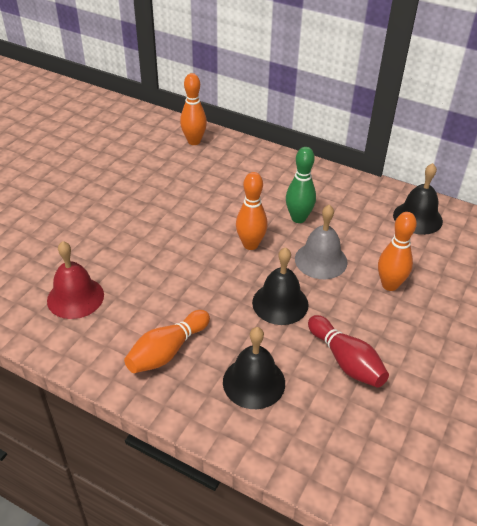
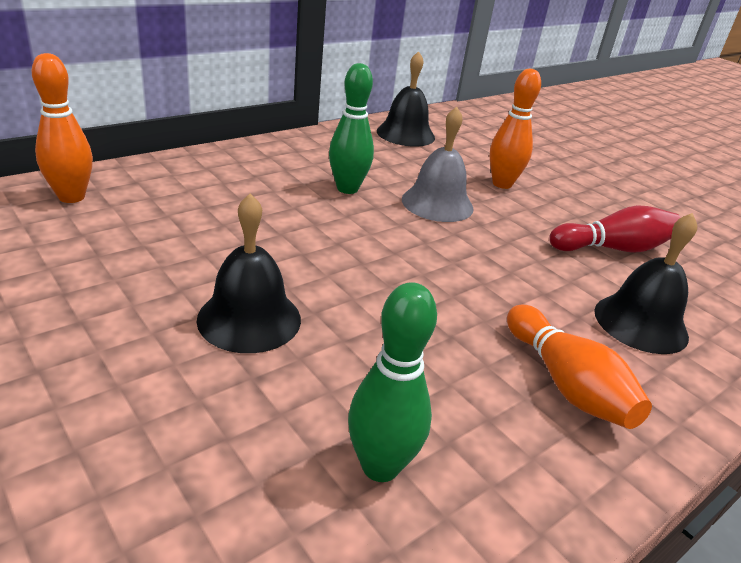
camera: 70 degrees left, 10 degrees down
(75, 297) = (380, 466): red bell -> green bowling pin
(250, 244) = (372, 236): orange bowling pin -> none
(280, 303) = (501, 255): black bell -> black bell (249, 319)

